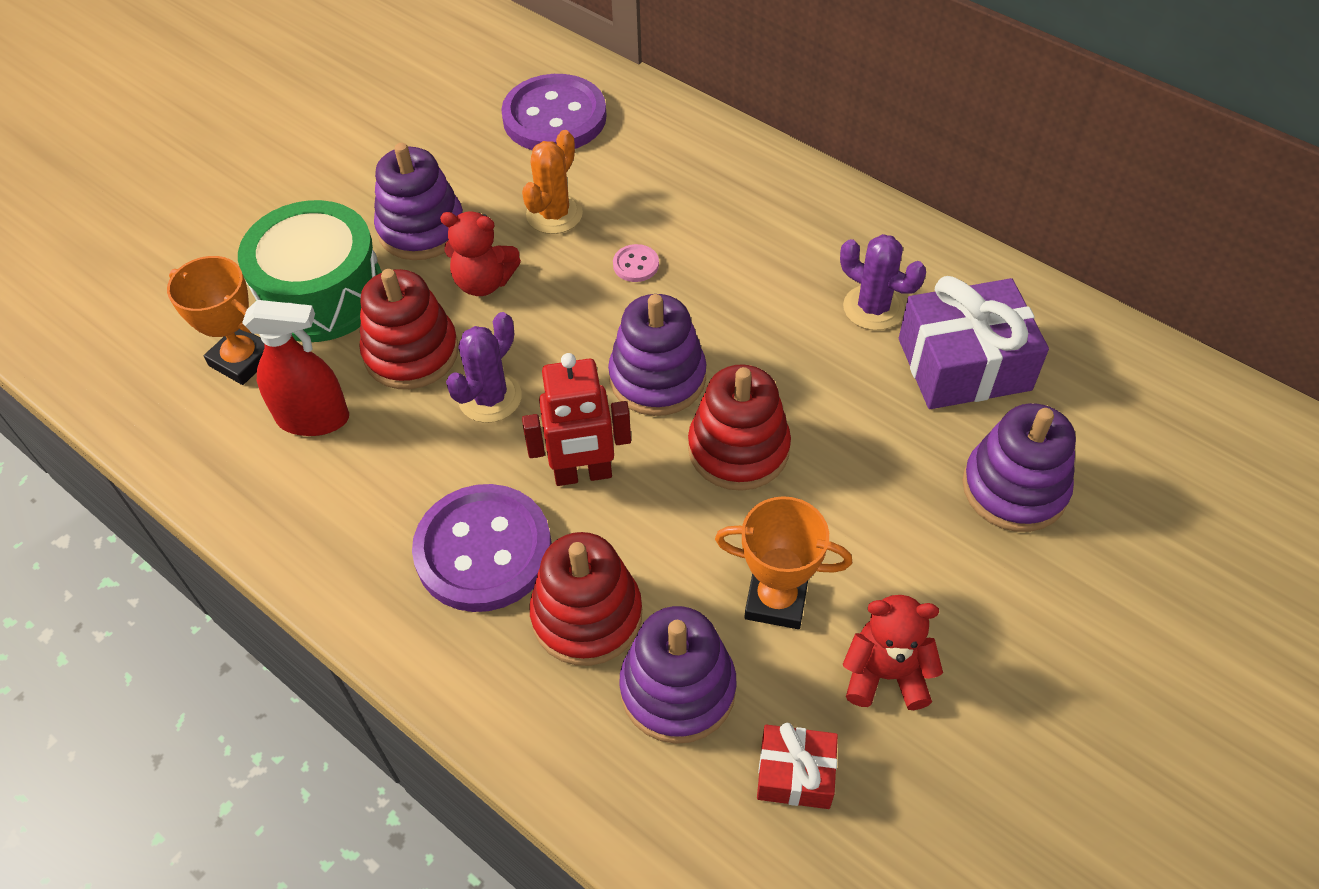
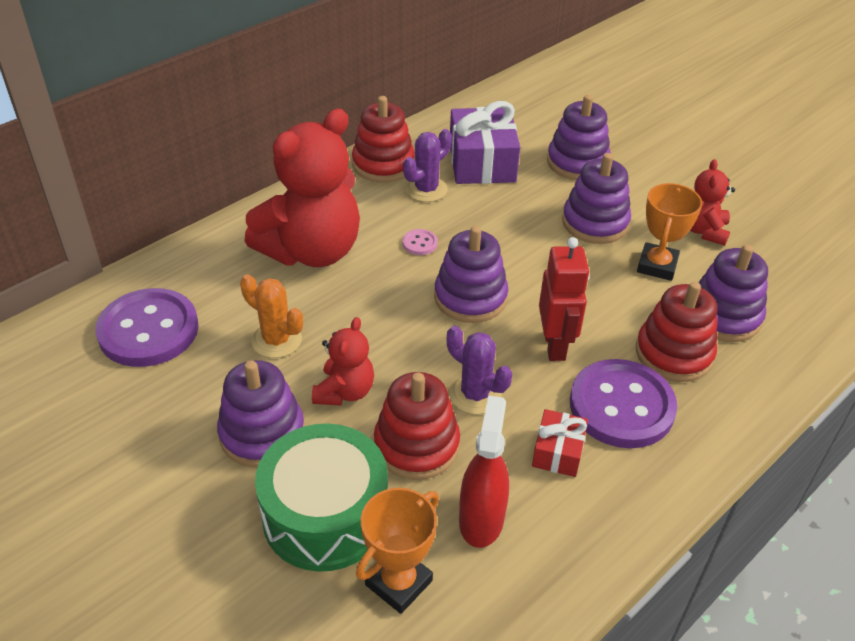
camera: 85 degrees left, 10 degrees down
(636, 265) = (352, 297): pink button -> pink button (420, 243)
(711, 216) = (312, 251): none -> red teddy bear
(738, 449) = (539, 266): red stacking toy -> red stacking toy (383, 164)
(795, 774) = (771, 274): red gift -> red gift (558, 452)
(859, 516) = (595, 223): none -> purple stacking toy

